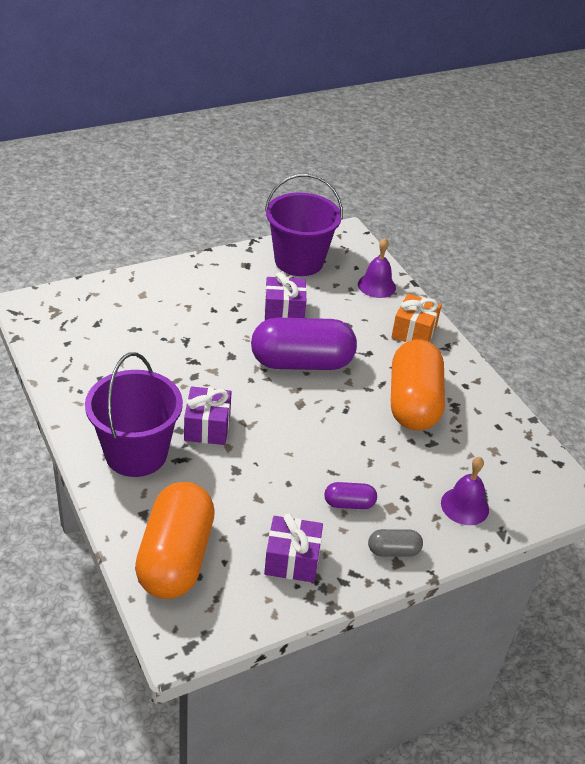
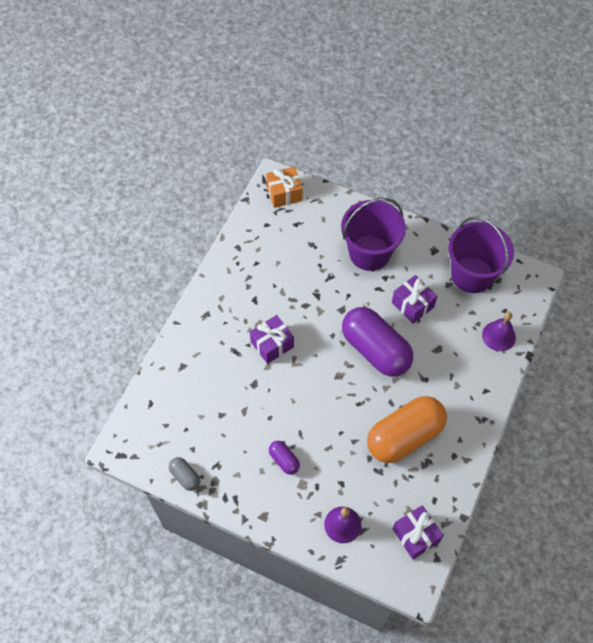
camera: 55 degrees right, 20 degrees up
(136, 453) = (219, 328): purple bucket -> purple bucket (369, 253)
(176, 557) = (168, 405): orange capsule -> none
(292, 560) = (216, 461): purple gift -> purple gift (415, 535)
(393, 551) = (270, 508): grey capsule -> grey capsule (185, 476)
(414, 332) = (475, 390): orange gift -> orange gift (284, 193)

